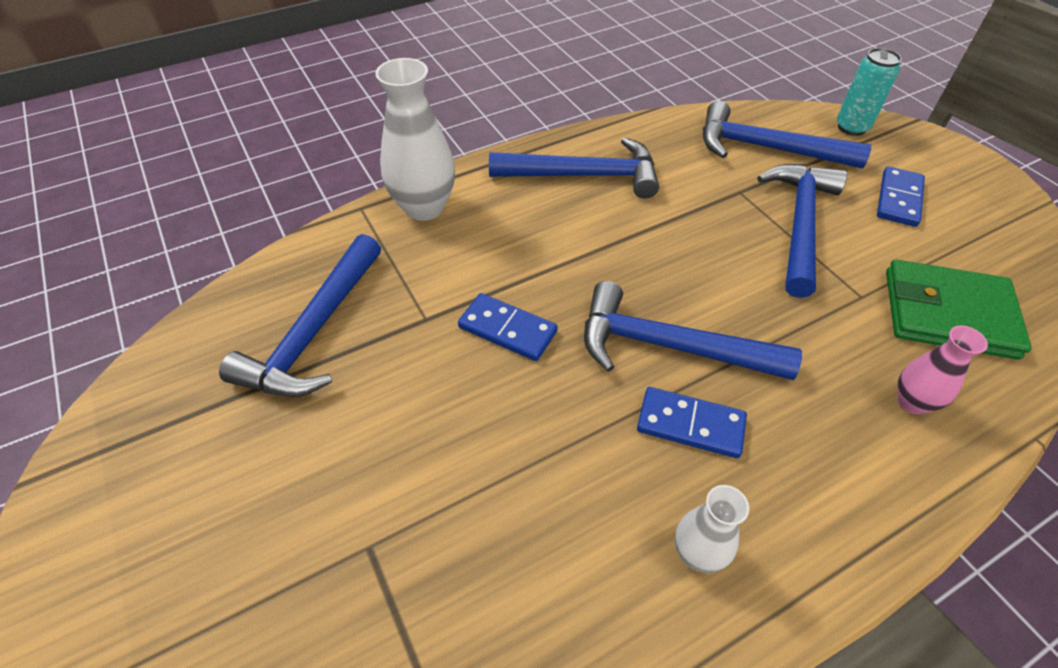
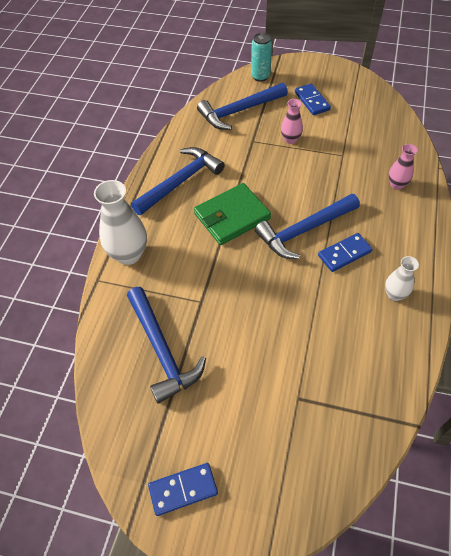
camera: 45 degrees left, 5 degrees up
(507, 330) = (239, 276): blue domino -> blue domino (183, 489)
(799, 224) = (290, 139): blue hammer -> pink vase
(948, 313) = (374, 140): green wallet -> green wallet (232, 216)

